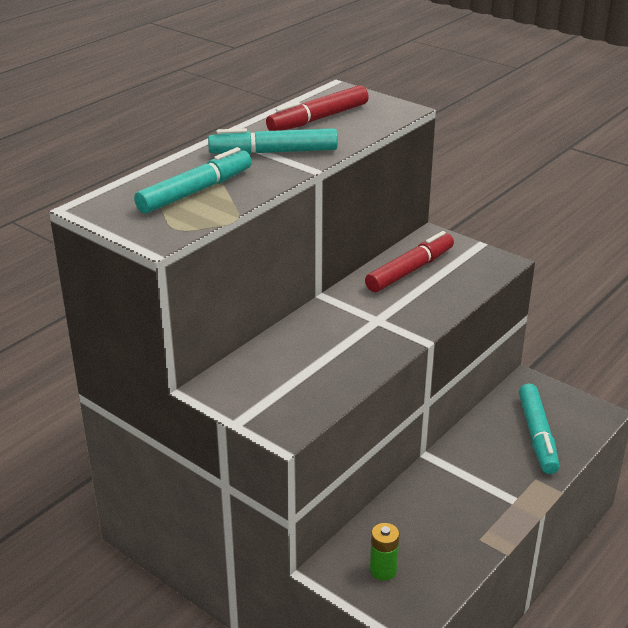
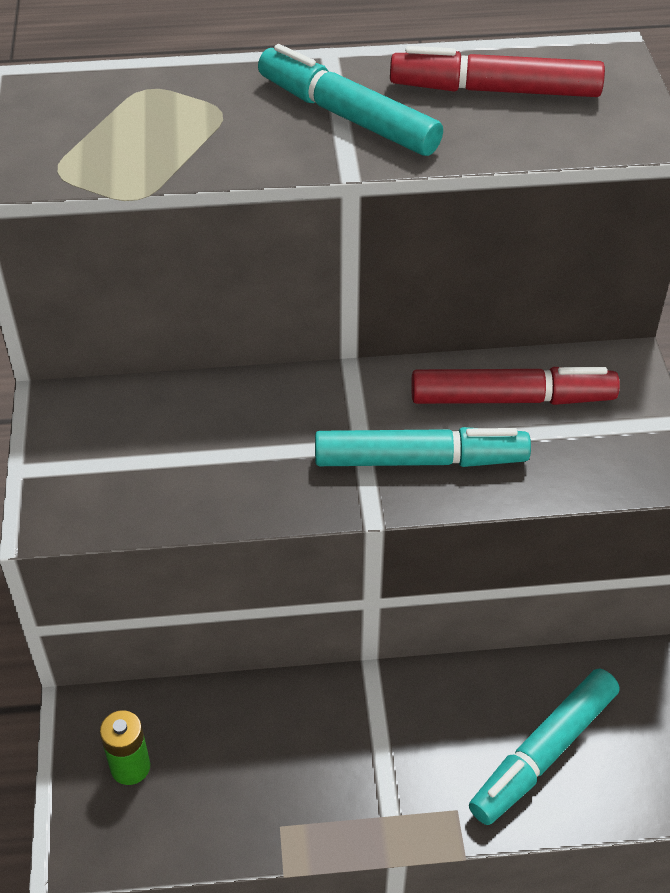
camera: 45 degrees right, 15 degrees up
(195, 191) = (162, 127): turquoise marker -> turquoise marker (420, 460)

